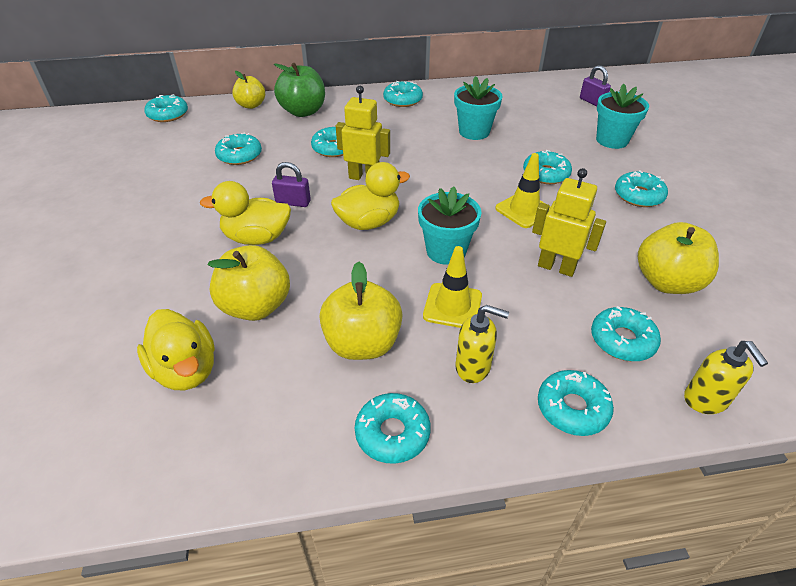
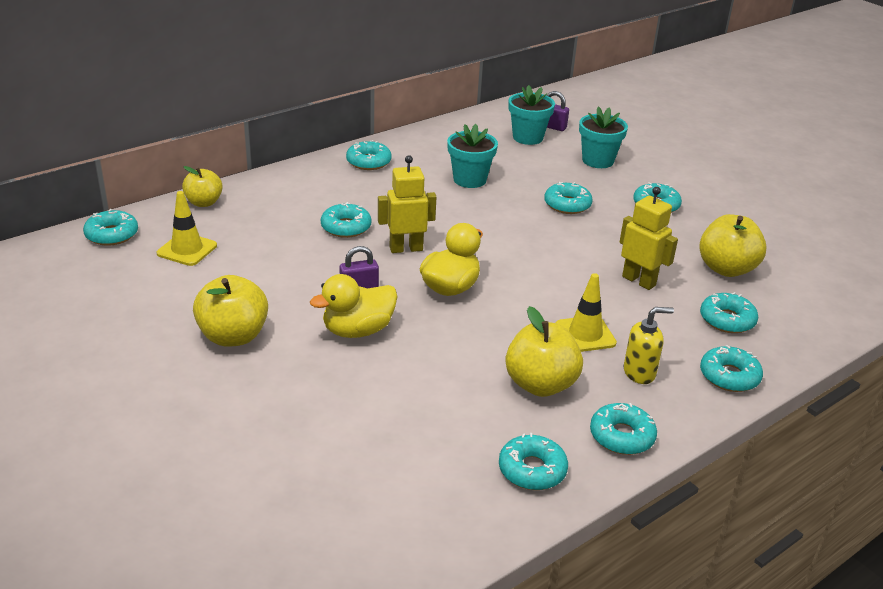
camera: 30 degrees left, 10 degrees down
(186, 370) = (412, 453): yellow duck -> none
(239, 155) = (251, 258): turquoise donut -> turquoise donut (532, 470)
(256, 306) = (420, 386): yellow apple -> yellow apple (233, 336)
(303, 111) = (272, 197): green apple -> none
(446, 251) = (541, 293): turquoise flower pot -> turquoise flower pot (528, 137)
(524, 210) = (575, 241): yellow traffic cone -> yellow traffic cone (187, 249)
(556, 267) = (639, 281): yellow robot -> yellow robot turned 45 degrees clockwise
(705, 400) = (807, 342): yellow soap dispenser -> none

